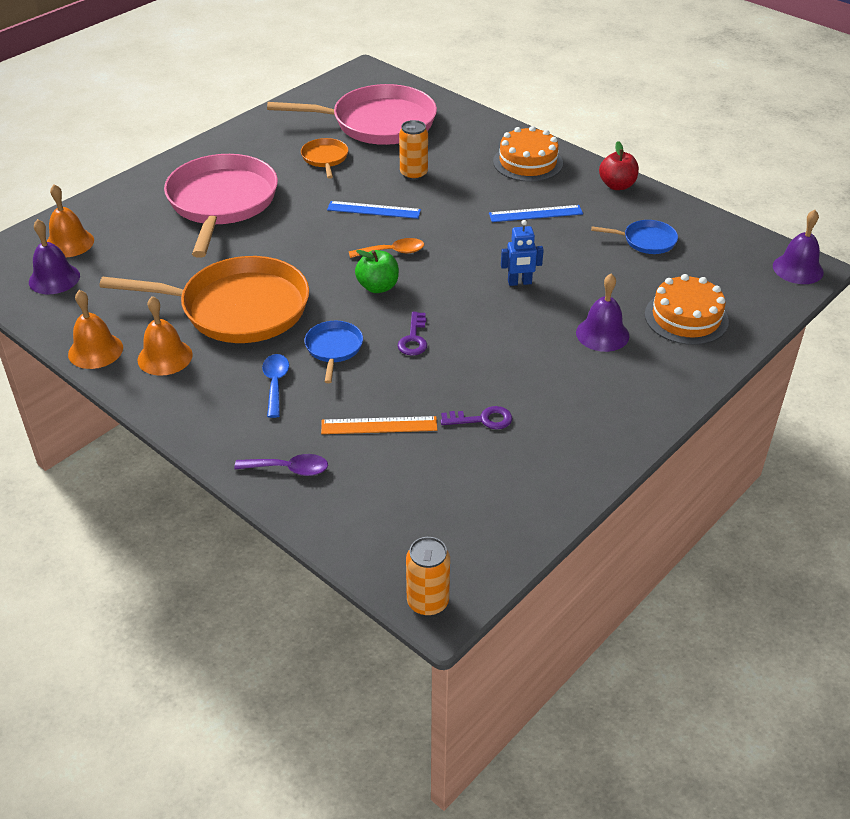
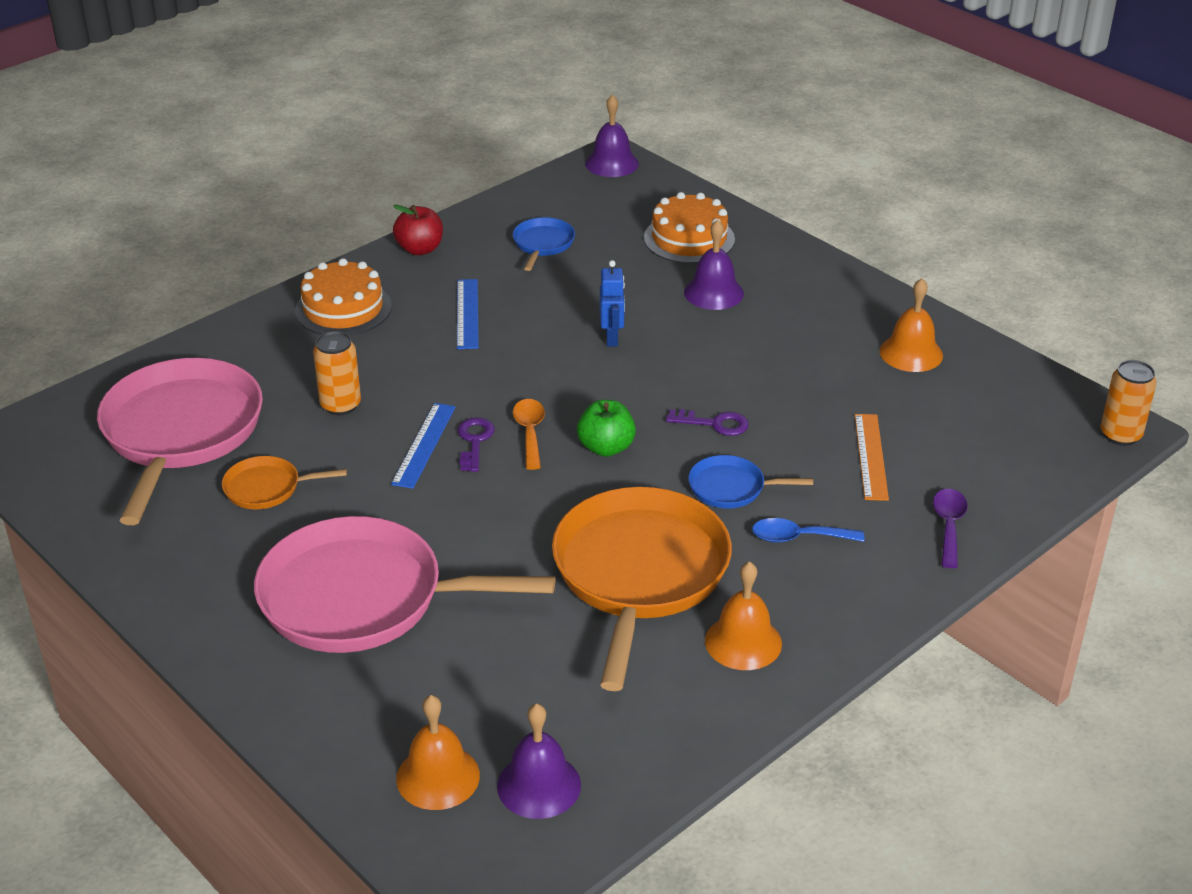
camera: 85 degrees left, 5 degrees down
(95, 350) = (726, 716): orange bell -> orange bell (911, 353)
(482, 419) = (857, 383): purple key -> purple key (474, 441)

